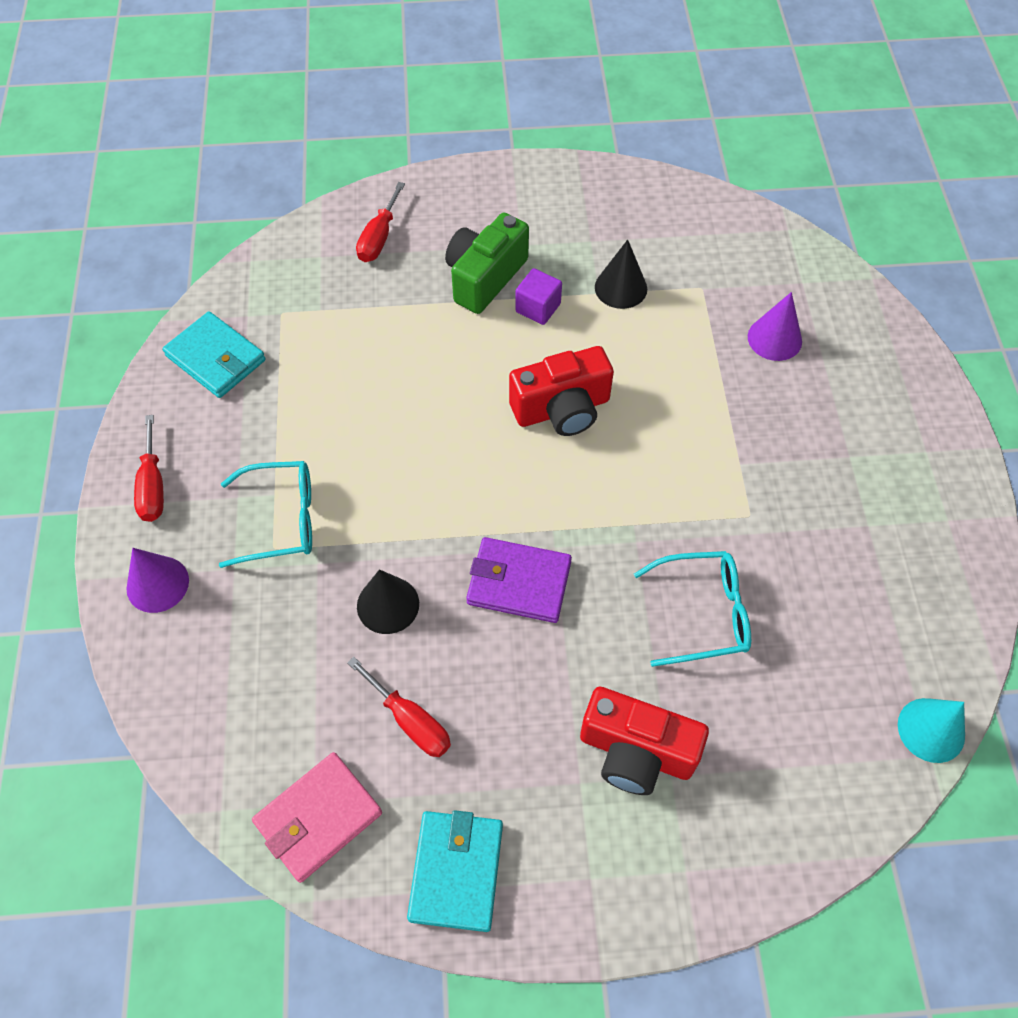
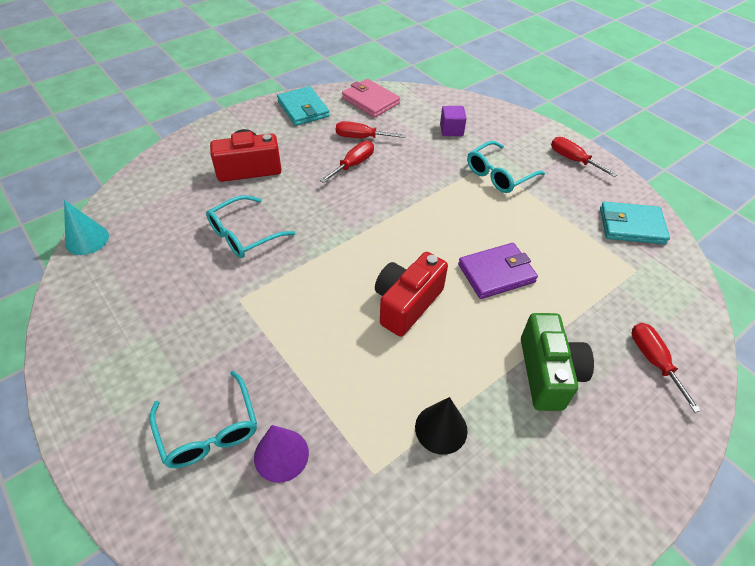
camera: 145 degrees right, 10 degrees down
(157, 584) = (519, 131): purple cone -> none
(318, 818) = (370, 101): pink wallet -> pink wallet turned 60 degrees counterclockwise
(388, 605) = (412, 168): black cone -> none
(468, 663) = (353, 164): none -> red screwdriver
(519, 583) = (355, 203): purple wallet -> purple wallet (496, 273)
(538, 308) = (487, 370): purple cube -> purple cube (451, 130)
(833, 390) = (209, 430): none -> turquoise glasses

